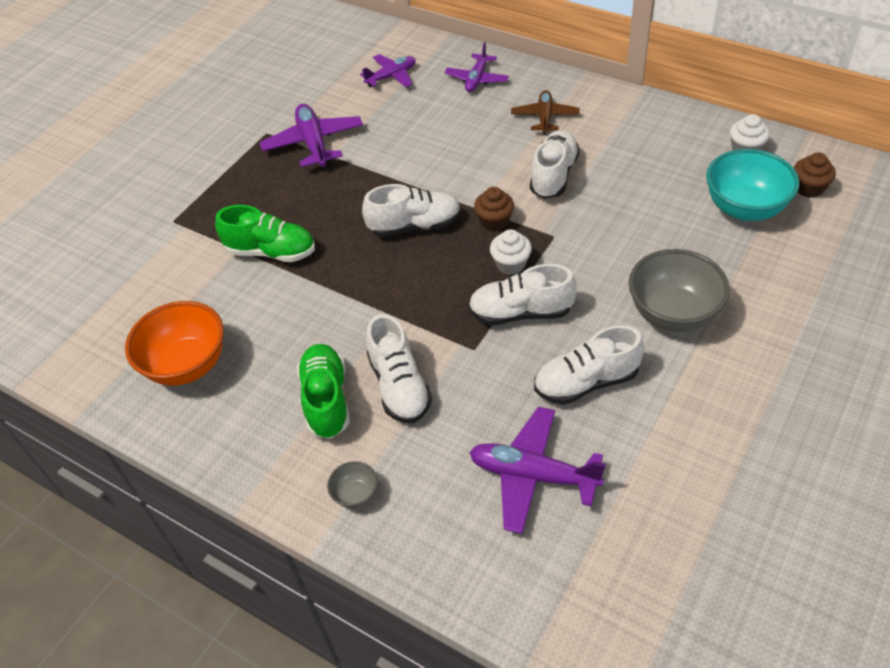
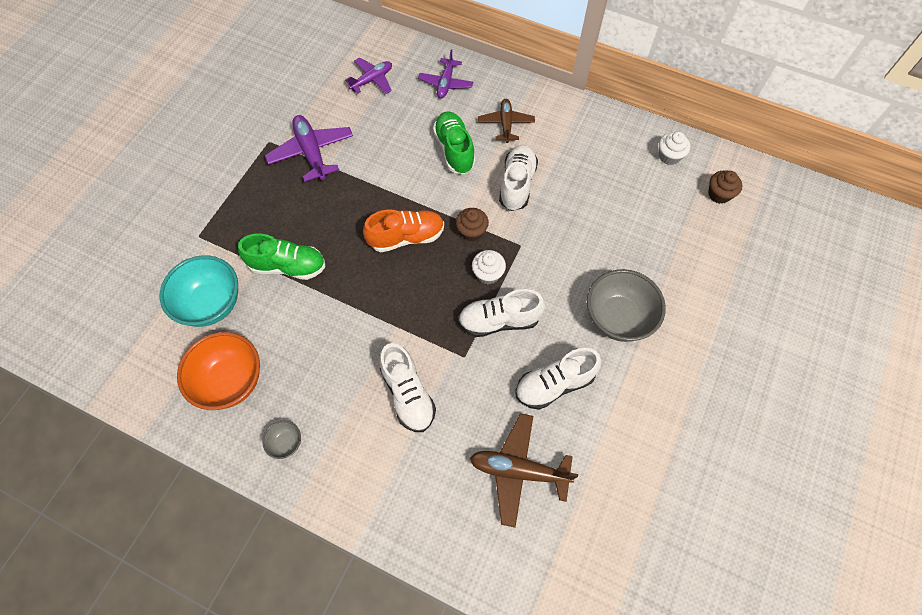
camera: 10 degrees left, 15 degrees up
(326, 400) = (350, 409): green shoe -> green shoe (454, 150)
(355, 494) = (382, 495): grey bowl -> grey bowl (286, 443)
(415, 226) = (406, 237): white shoe -> orange shoe
(532, 475) = (518, 470): purple plane -> brown plane
(744, 208) = (670, 215): turquoise bowl -> turquoise bowl (211, 304)

